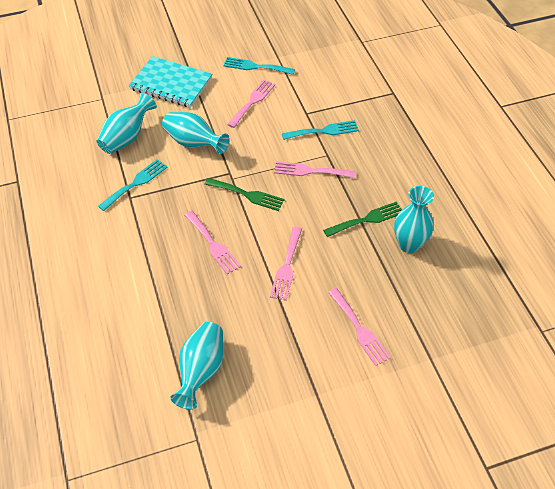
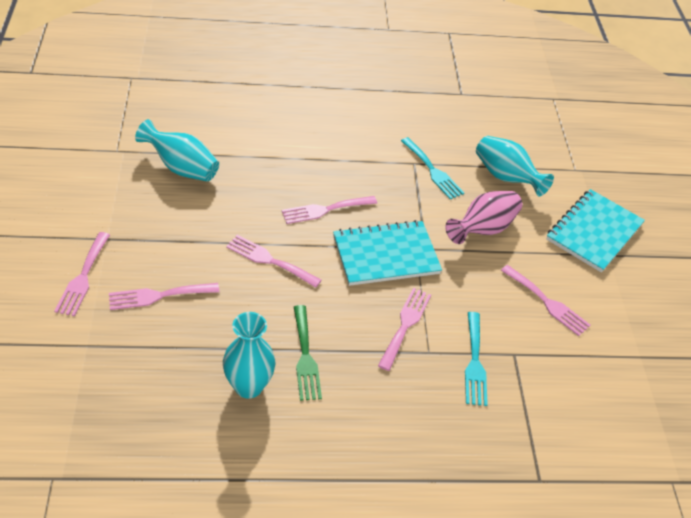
camera: 100 degrees right, 5 degrees down
(194, 143) = (483, 229): turquoise vase -> pink vase
(247, 195) = (386, 255): green fork -> turquoise notebook
(255, 67) = (620, 325): turquoise fork -> none
(368, 393) = (83, 277): none -> pink fork

